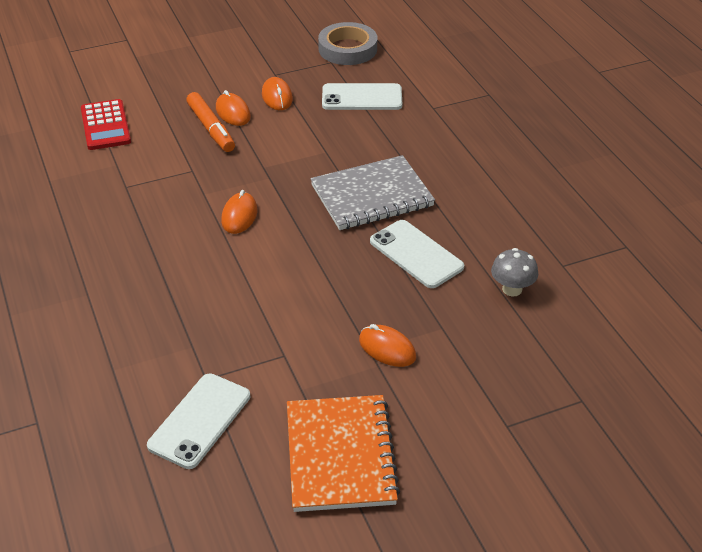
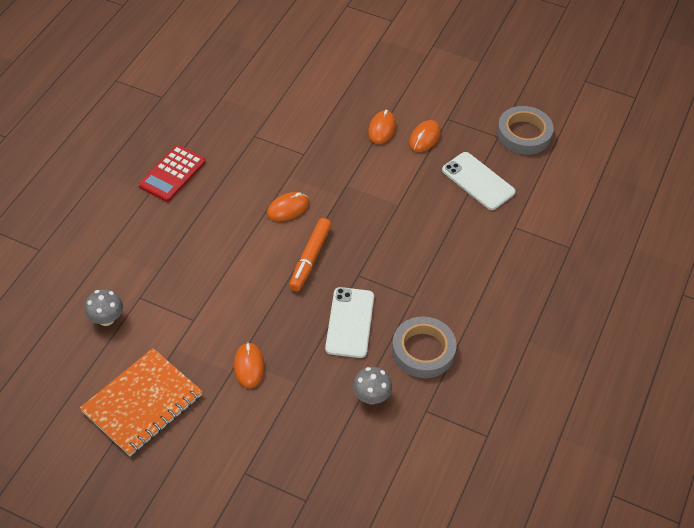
camera: 45 degrees right, 10 degrees up
(105, 125) = (297, 81): red calculator -> red calculator (172, 174)
(200, 421) = (106, 319): white phone -> grey mushroom
(211, 128) = (353, 131): orange marker -> orange marker (310, 258)
(372, 196) = (381, 260): grey notebook -> none
(498, 229) = (423, 350): none -> grey tape

